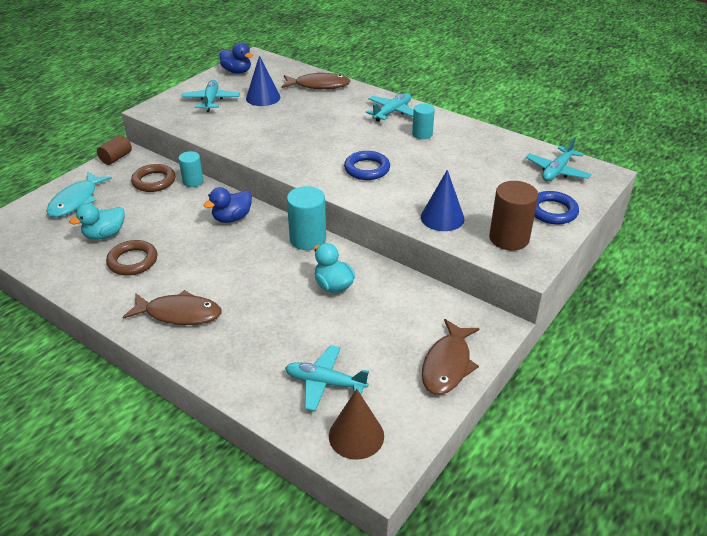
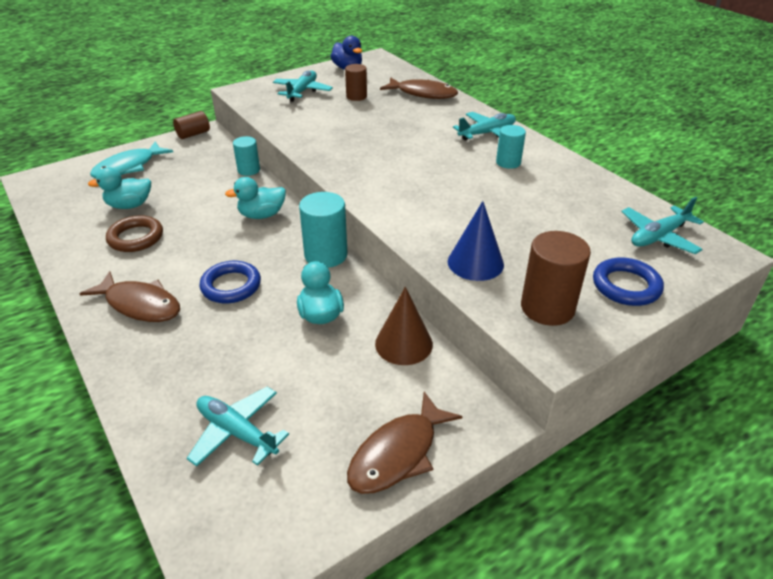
camera: 20 degrees right, 0 degrees up
(154, 181) = (212, 163): brown ring -> none
(232, 218) = (262, 215): blue duck -> turquoise duck
(263, 97) = (356, 96): blue cone -> brown cylinder
(356, 436) = (229, 515): brown cone -> brown cone (403, 344)
(367, 169) = (420, 188): blue ring -> blue ring (231, 286)

